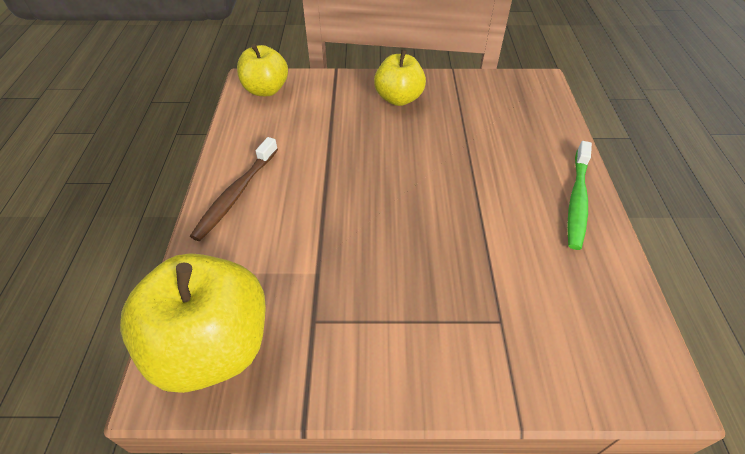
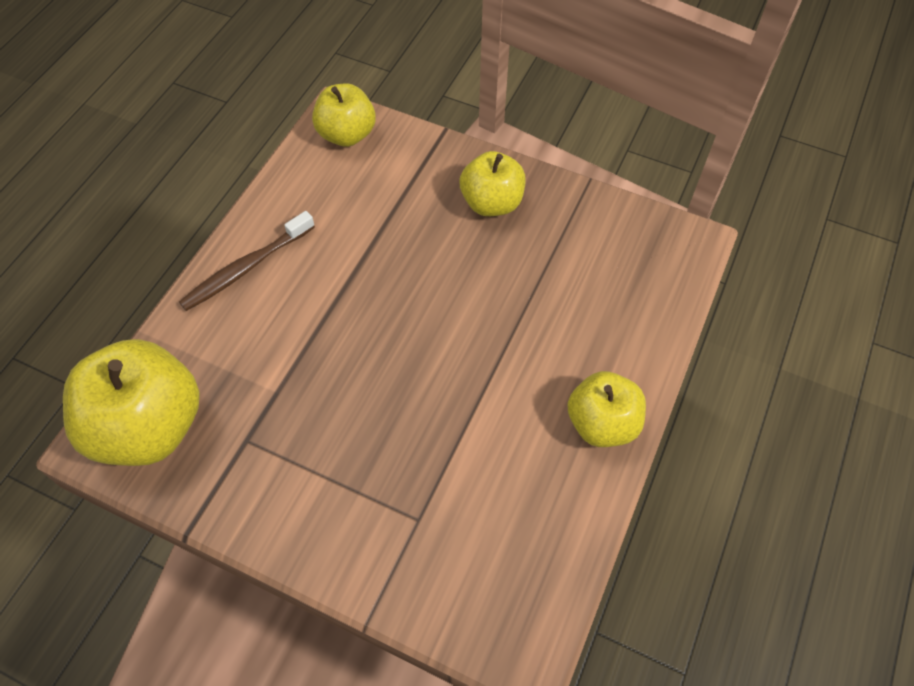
camera: 25 degrees right, 10 degrees up
(577, 200) = (602, 423): green toothbrush -> yellow apple

